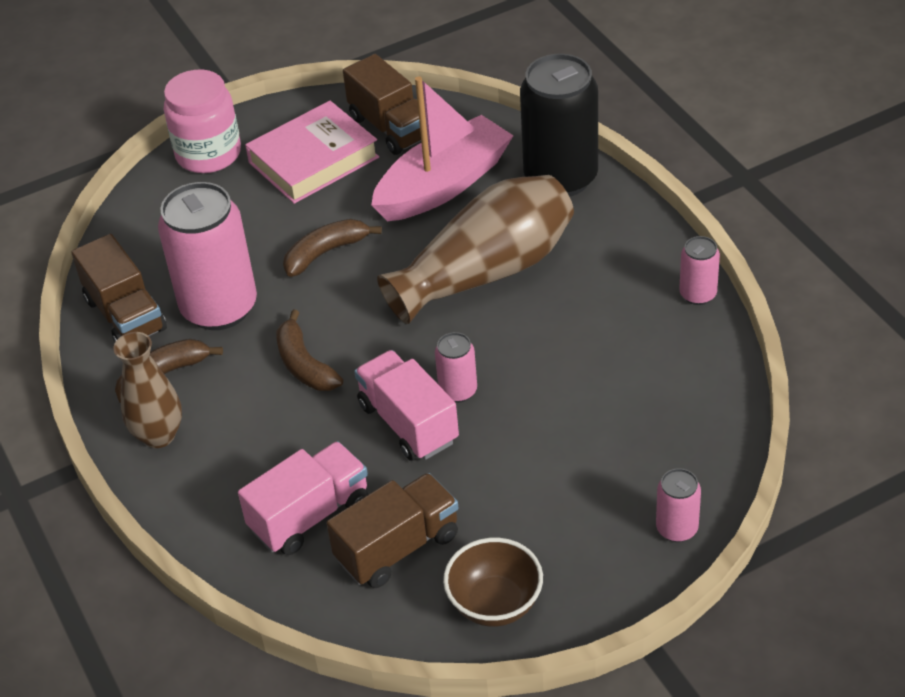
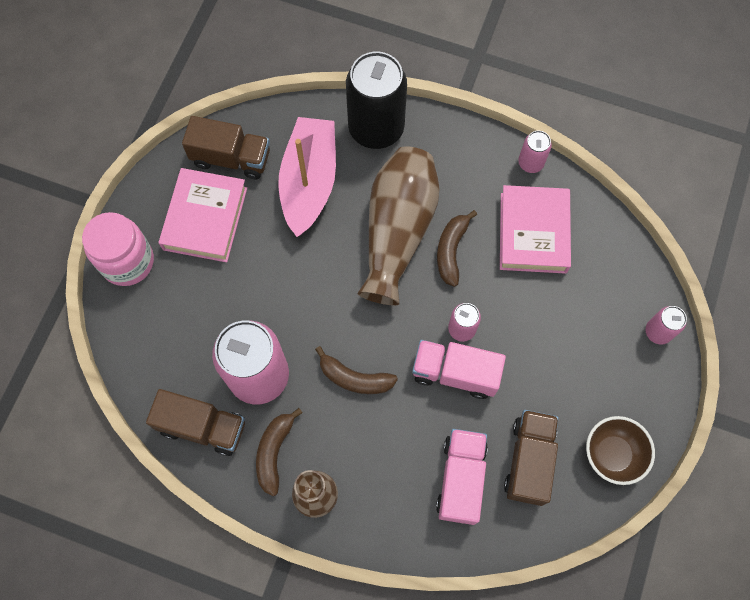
camera: 45 degrees left, 25 degrees up
(325, 253) = (285, 286): brown banana -> brown banana (451, 250)
(631, 355) = (533, 233): none -> pink book

